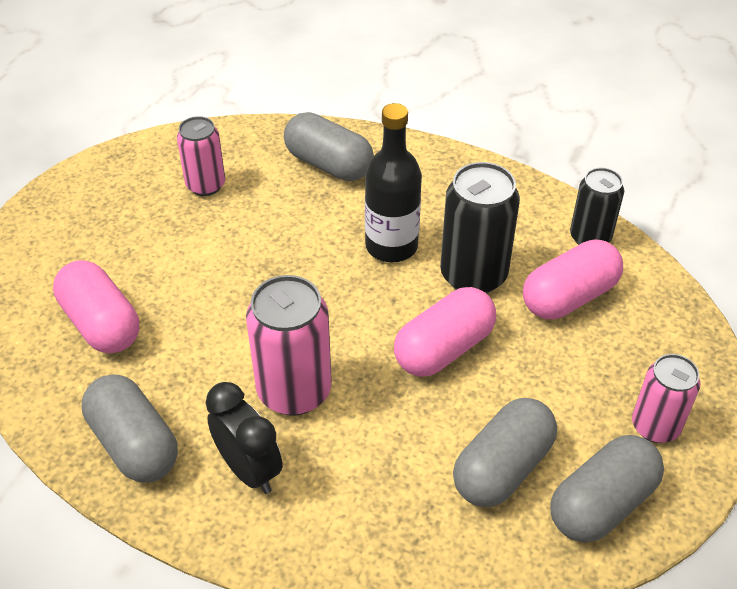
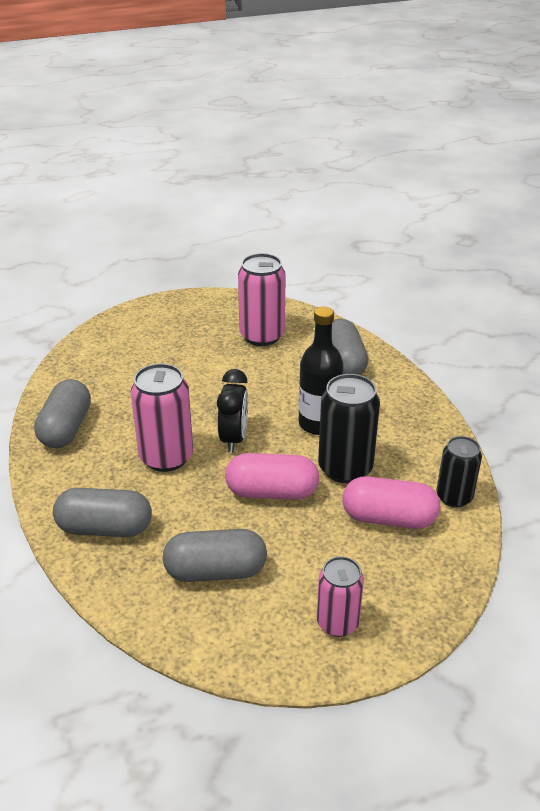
camera: 45 degrees right, 10 degrees down
(101, 324) = (125, 368): pink capsule -> none
(206, 185) = (262, 336): pink can -> pink can, size x1.55
(249, 470) = (96, 476): black clock -> black clock (234, 438)
(601, 504) = (243, 633): grey capsule -> grey capsule (105, 528)

